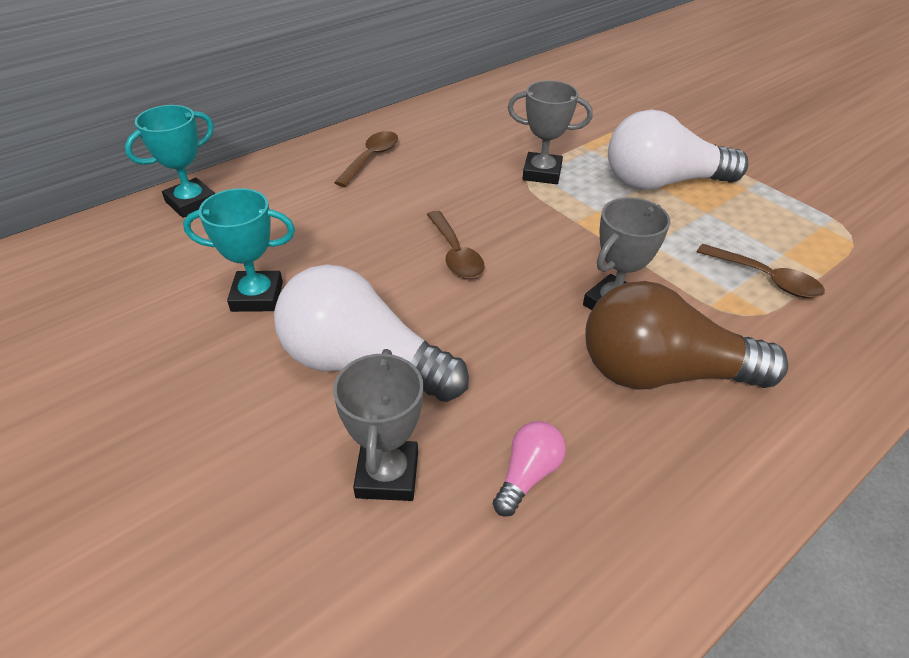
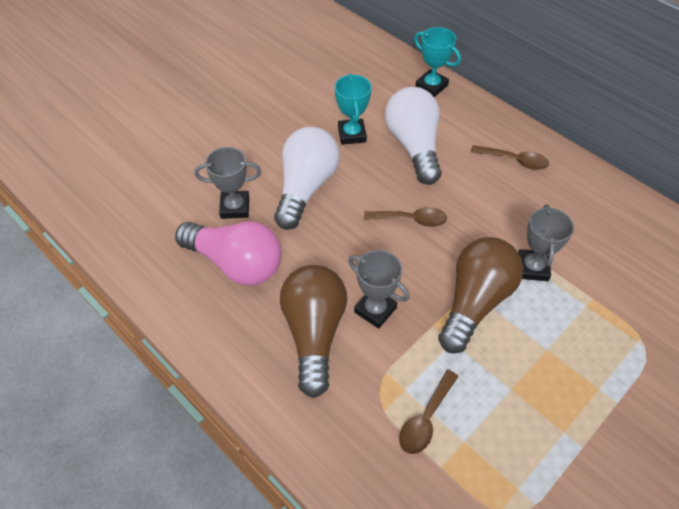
camera: 85 degrees right, 10 degrees up
(455, 254) = (411, 220): brown spoon -> brown spoon turned 150 degrees counterclockwise
(527, 475) = (236, 263): pink light bulb -> pink light bulb, size x2.22
(593, 219) = (475, 302): none -> brown light bulb
(662, 183) = (548, 358): white light bulb -> white light bulb (414, 146)

